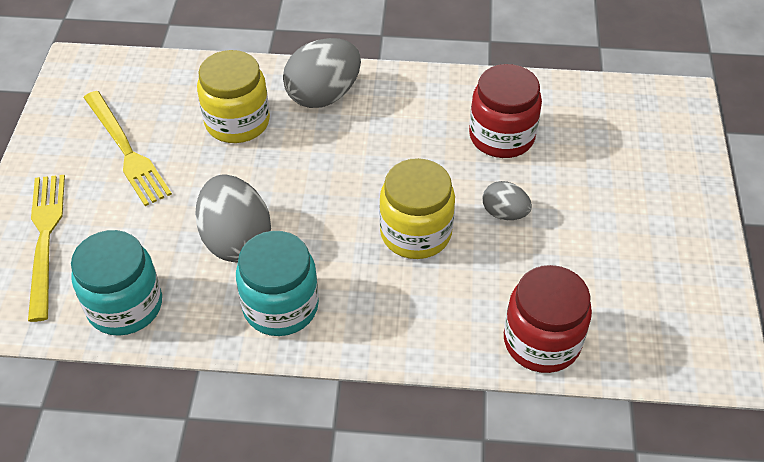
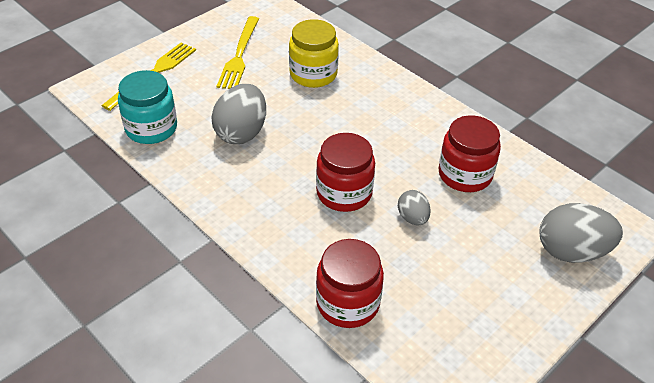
camera: 40 degrees right, 5 degrees down
(280, 306) = (224, 180): turquoise jar -> none
(323, 95) = (379, 88): grey egg -> grey egg (571, 251)
(415, 233) = (344, 193): yellow jar -> red jar

